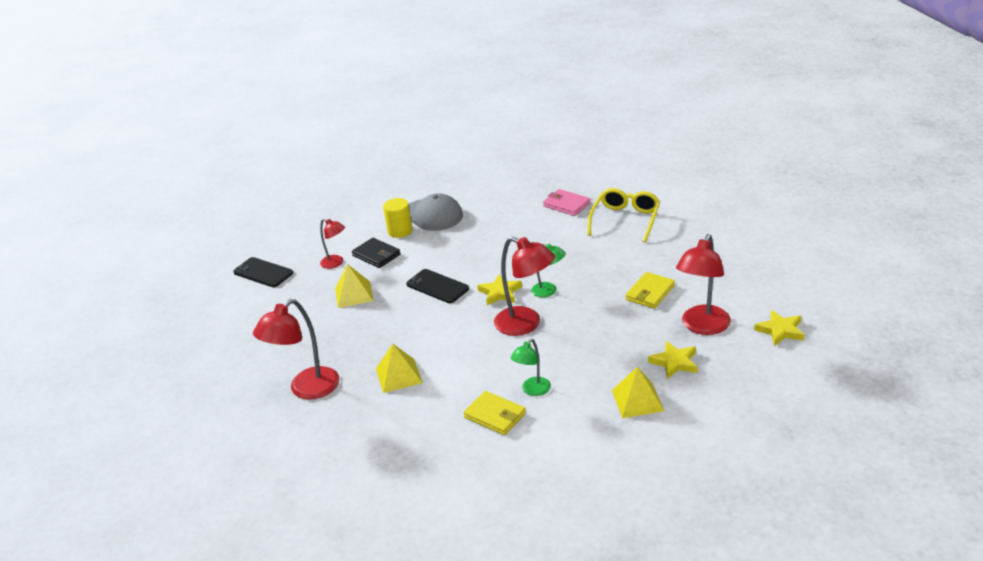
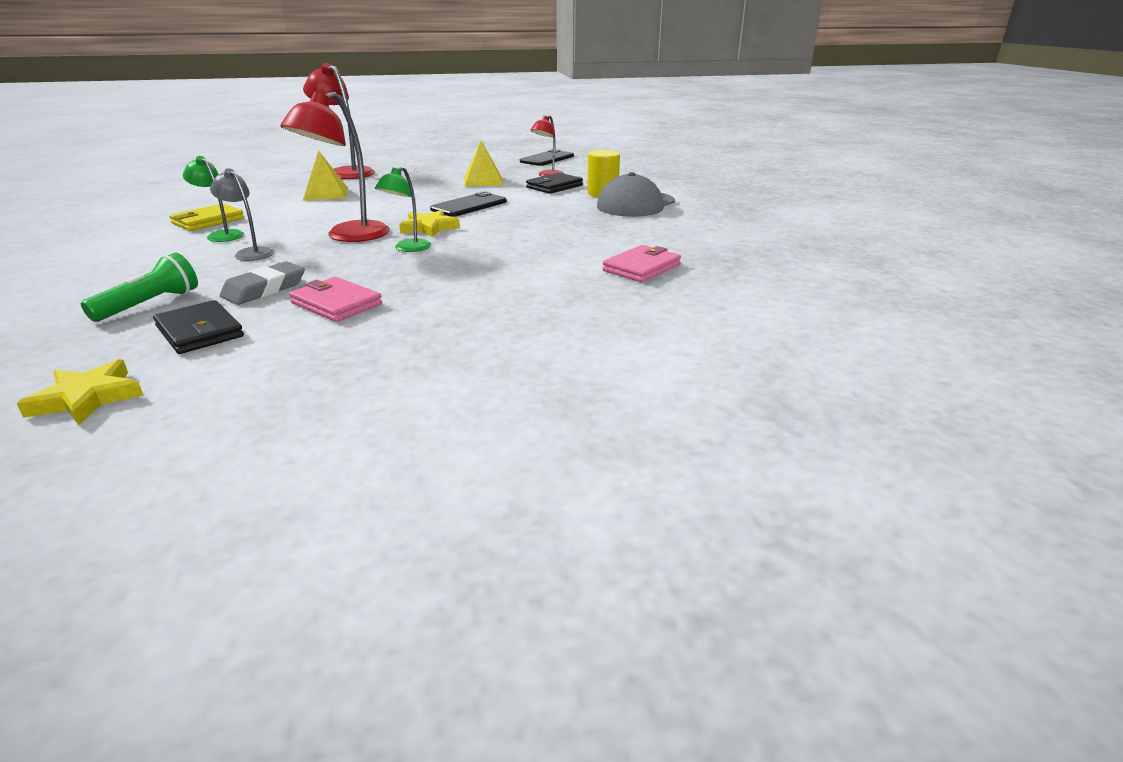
camera: 90 degrees right, 5 degrees down
(572, 358) = (250, 253): none -> grey lamp
(625, 220) = (573, 304): yellow glasses -> none
(637, 326) = (264, 289): none -> grey eraser
(637, 400) = (116, 278): yellow pyramid -> none
(650, 293) = (336, 304): yellow wallet -> pink wallet
(674, 362) = (150, 304): yellow star -> green flashlight
(702, 327) = (200, 331): red lamp -> black wallet

